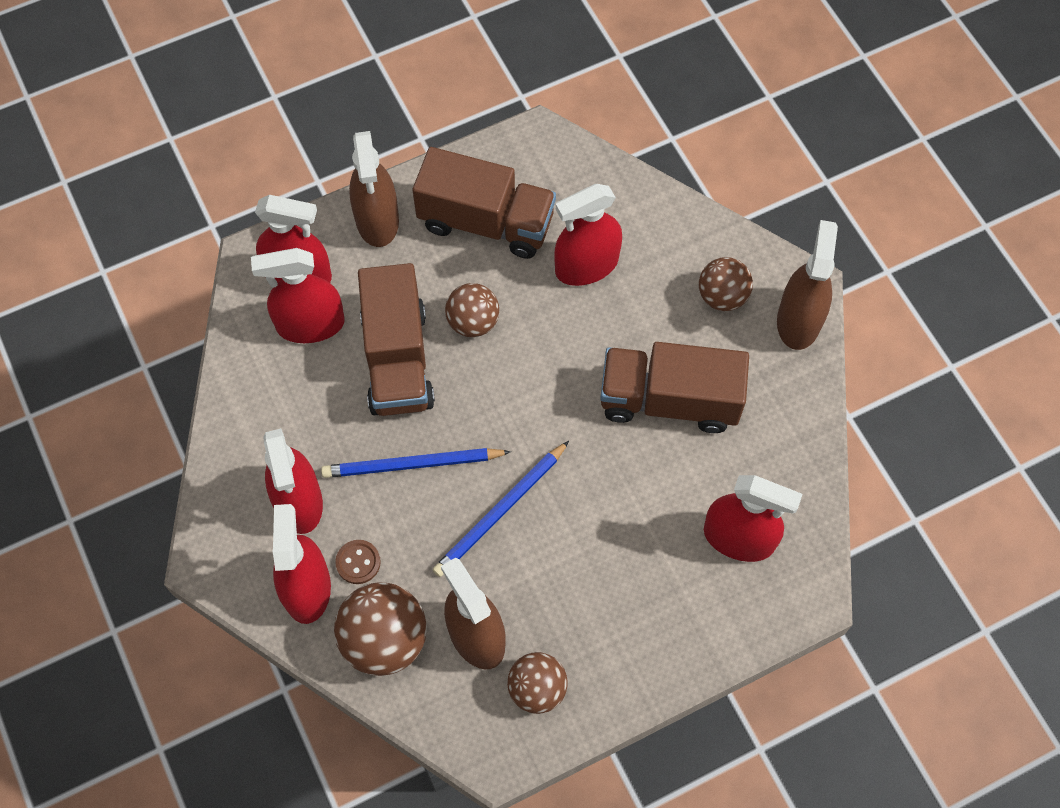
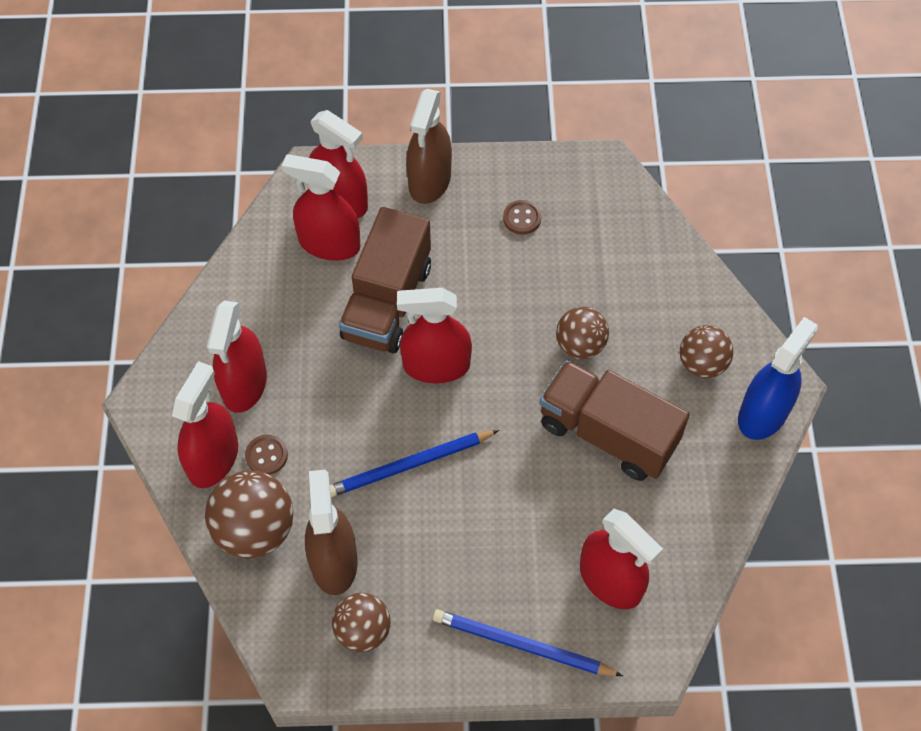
camera: 25 degrees right, 5 degrees down
(413, 465) = (355, 394): blue pencil -> blue pencil (523, 645)
(473, 322) = (467, 297): brown ball -> brown ball (580, 345)
(486, 222) = (522, 218): brown truck -> brown button
(586, 265) = (592, 289): red spray bottle -> red spray bottle (436, 365)
(798, 320) = (763, 413): brown spray bottle -> blue spray bottle

